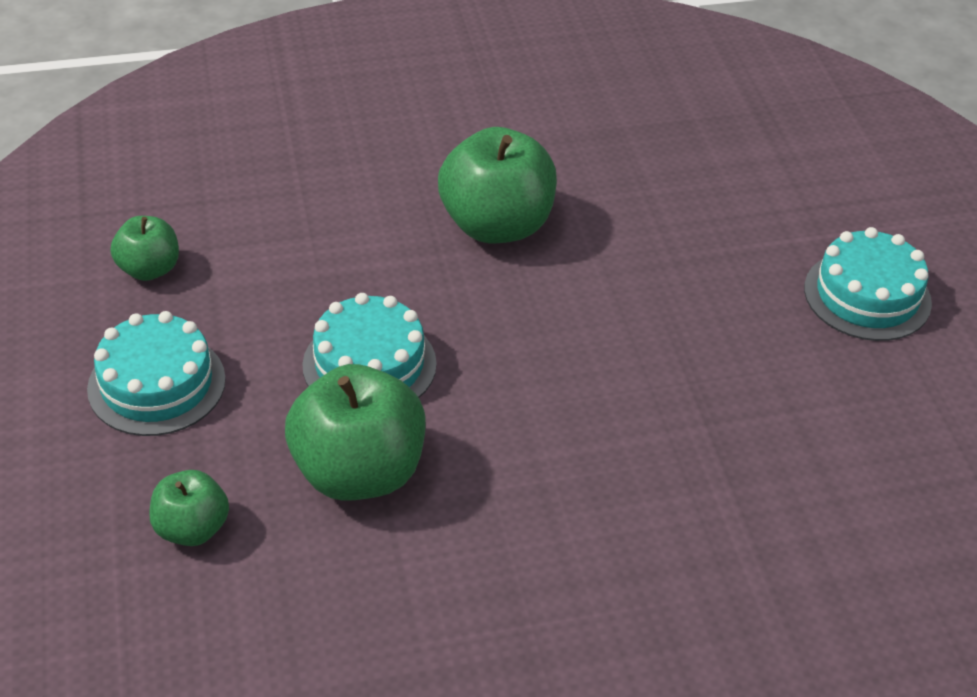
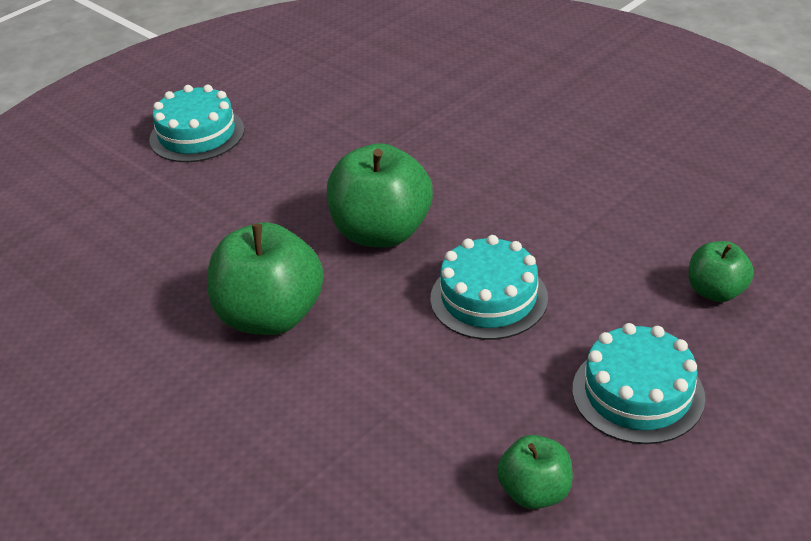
camera: 120 degrees left, 5 degrees down
(358, 472) = (582, 250): green apple -> green apple (382, 232)

